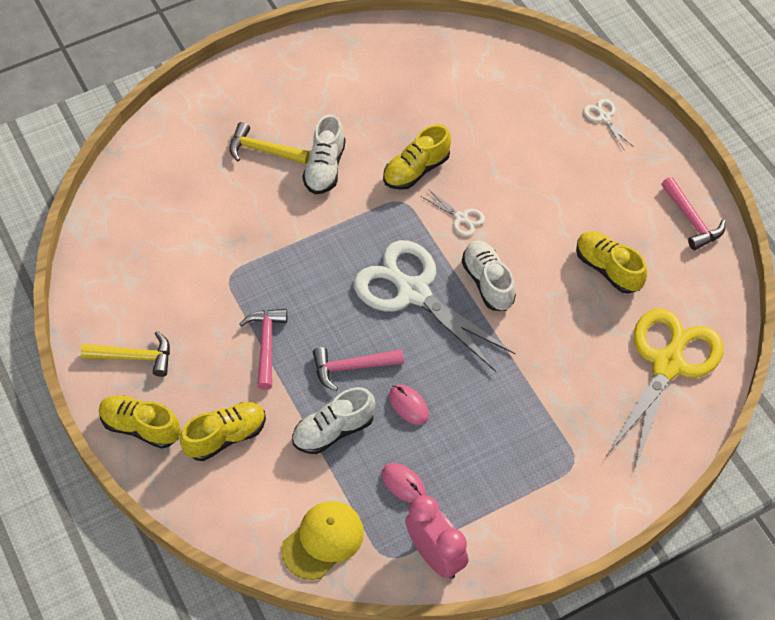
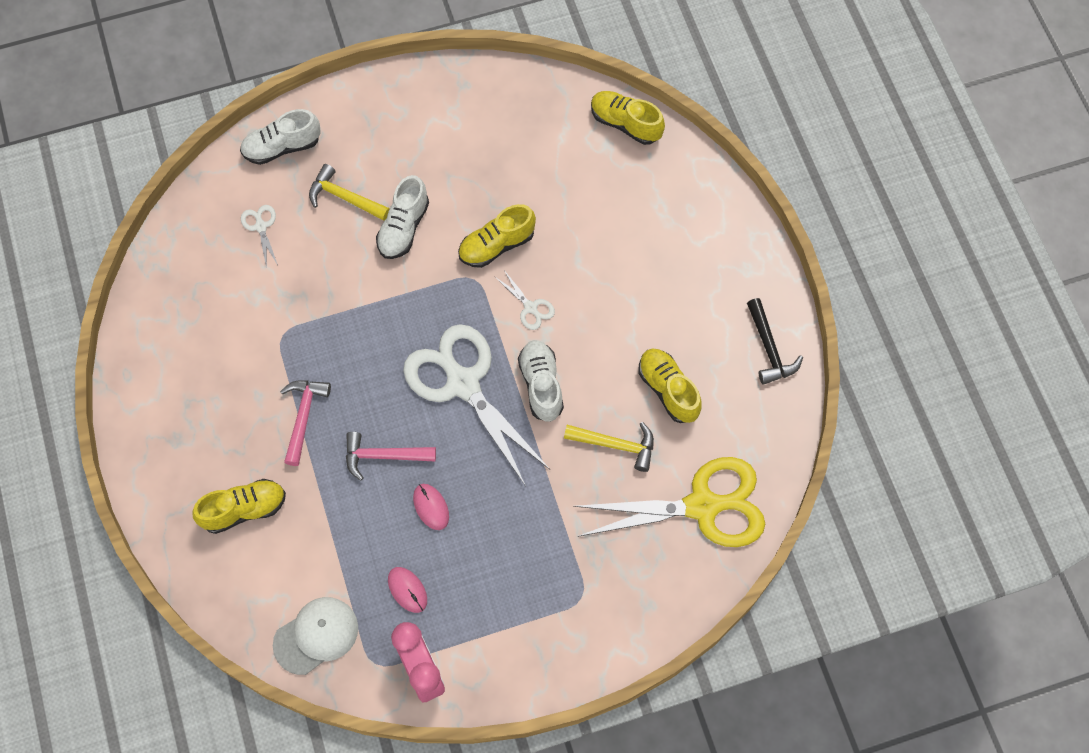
camera: 10 degrees right, 10 degrees up
(134, 357) = (171, 409): yellow hammer -> yellow hammer (616, 445)
(141, 427) = (163, 485): yellow shoe -> yellow shoe (625, 124)
(323, 540) = (316, 635): yellow cap -> white cap
(333, 430) = (350, 521): white shoe -> white shoe (282, 147)
(604, 117) = (707, 215): white scissors -> white scissors (261, 226)
(668, 364) = (703, 506): yellow scissors -> yellow scissors turned 45 degrees clockwise
(691, 220) = (769, 349): pink hammer -> black hammer

